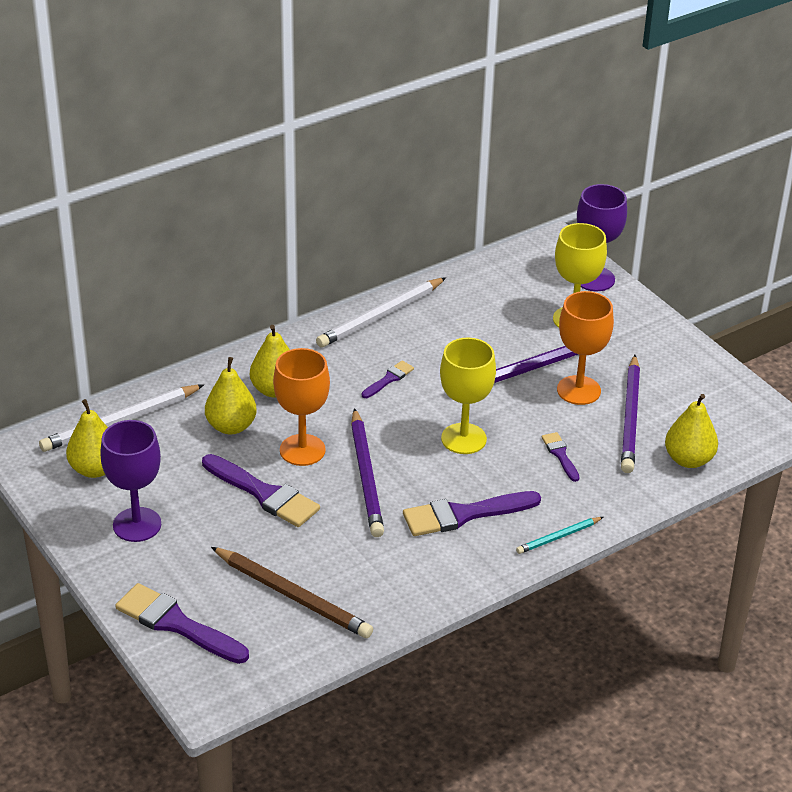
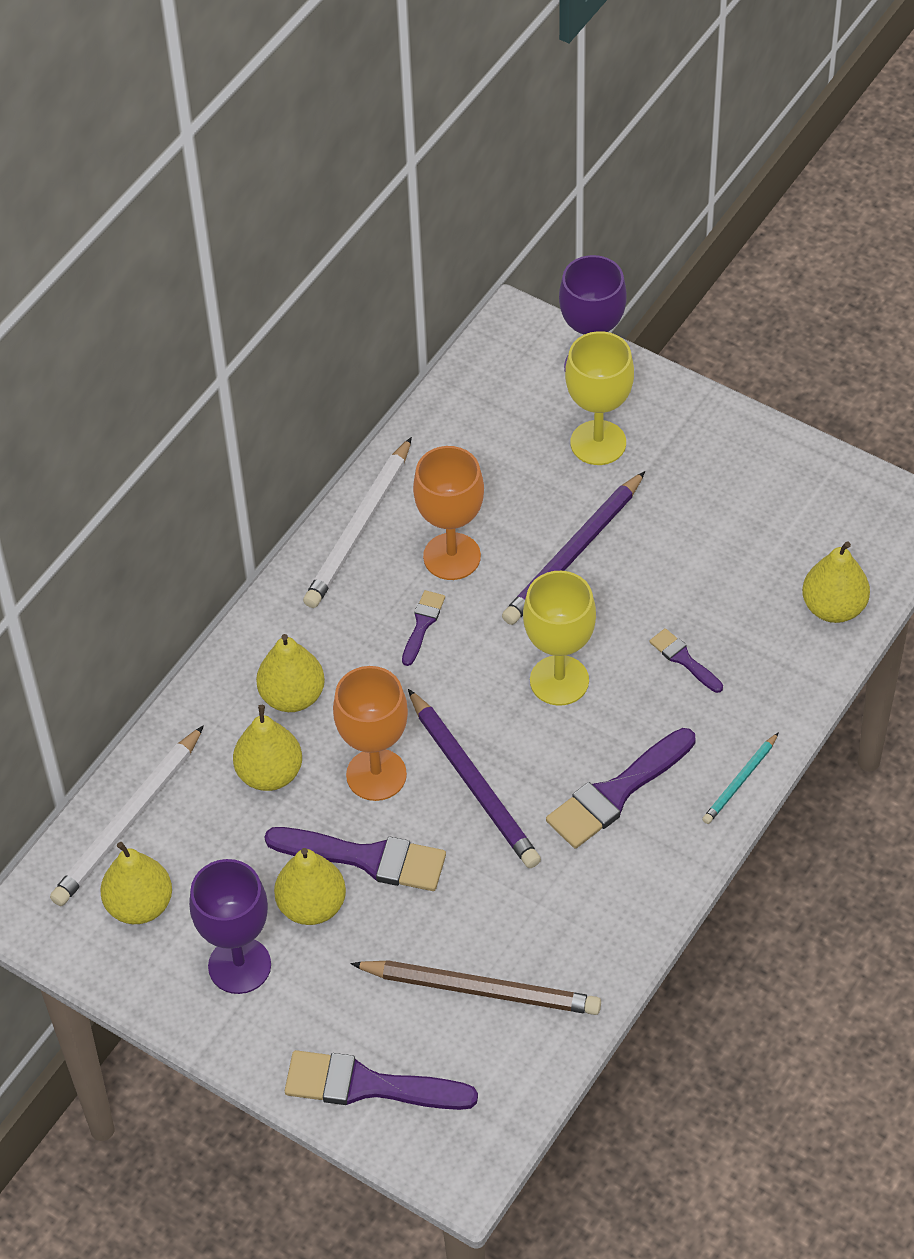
camera: 20 degrees left, 15 degrees up
(209, 508) = (312, 906): none -> yellow pear
(578, 390) = (658, 552): orange goblet -> orange goblet (452, 556)
(630, 417) = (737, 570): purple pencil -> none

